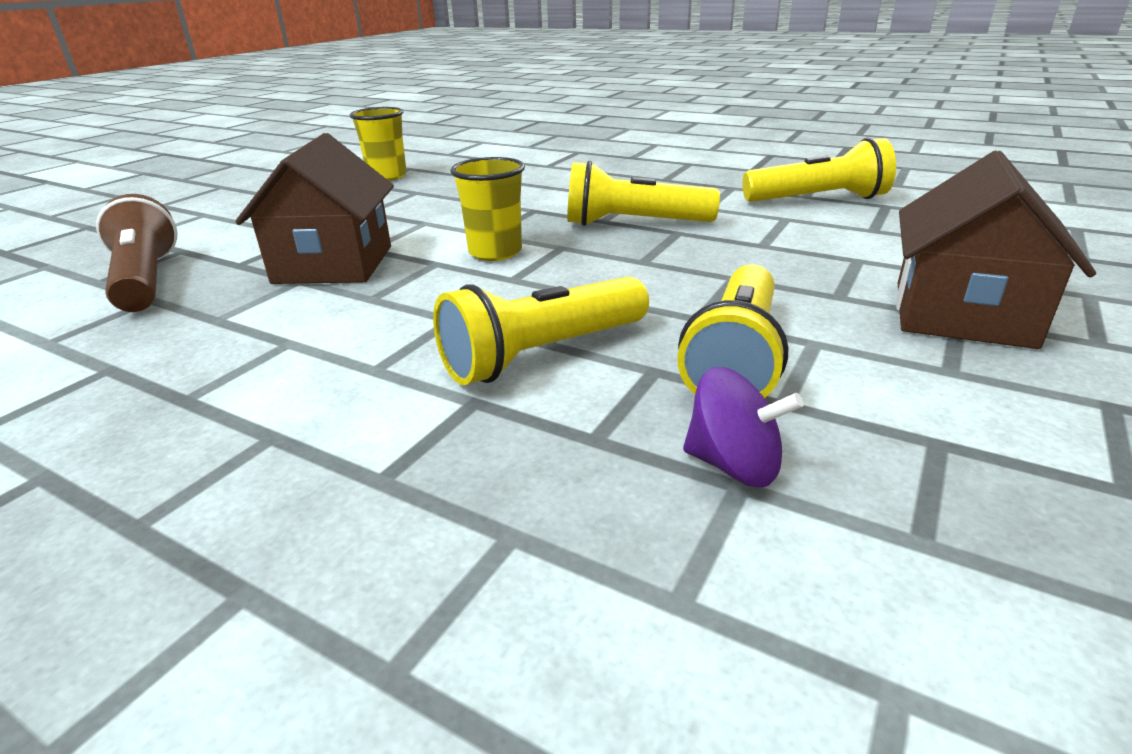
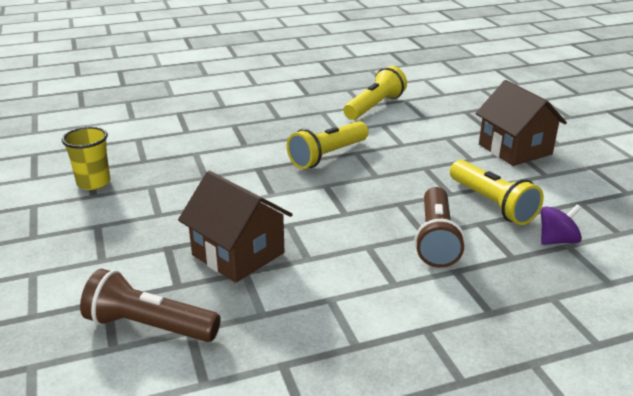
camera: 50 degrees left, 0 degrees up
(495, 252) = (303, 203): yellow cup -> none
(543, 354) = (436, 239): yellow flashlight -> brown flashlight

